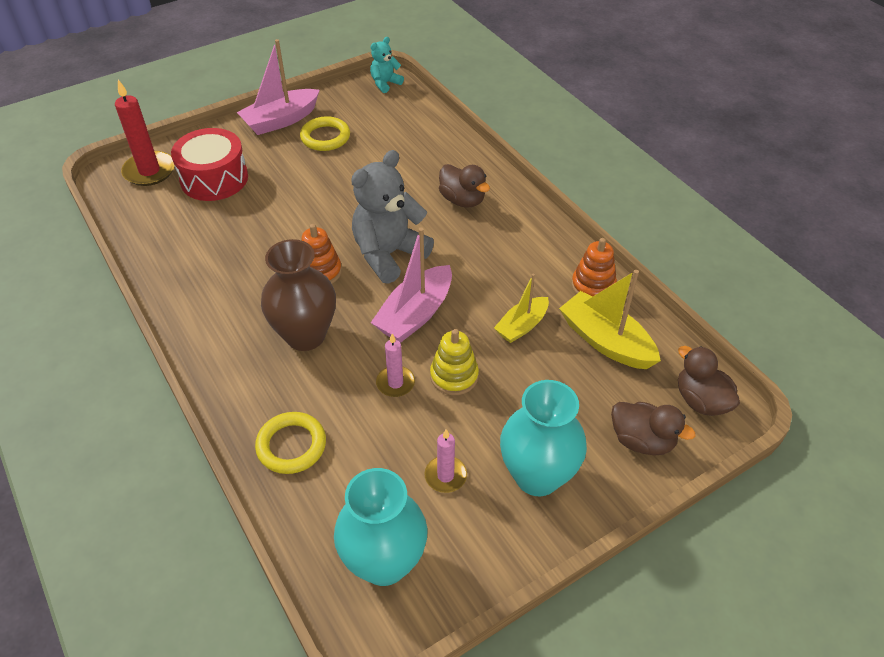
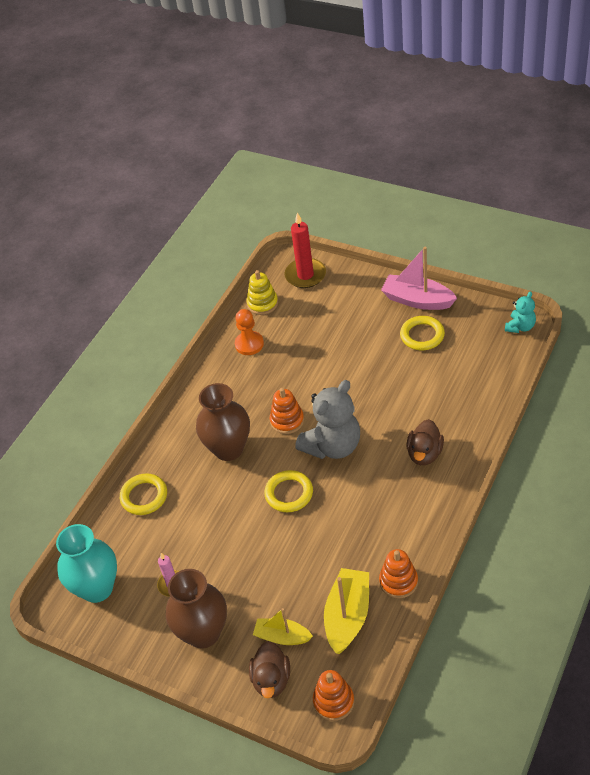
camera: 65 degrees right, 0 degrees up
(183, 252) = (249, 344): none -> orange pawn
(214, 179) = (326, 310): red drum -> none
(385, 83) = (520, 327): turquoise teddy bear -> turquoise teddy bear turned 105 degrees clockwise
(389, 254) = (333, 446): grey teddy bear -> grey teddy bear turned 120 degrees clockwise
(395, 383) = (224, 518): pink candle -> none
(415, 314) = (289, 493): pink boat -> yellow ring
(454, 376) = (252, 545): yellow stacking toy -> yellow stacking toy (262, 304)
(522, 326) = (324, 559): yellow boat -> yellow boat (282, 637)
(537, 476) = (203, 633): turquoise vase -> brown vase
(701, 400) = (333, 701): brown duck -> orange stacking toy

